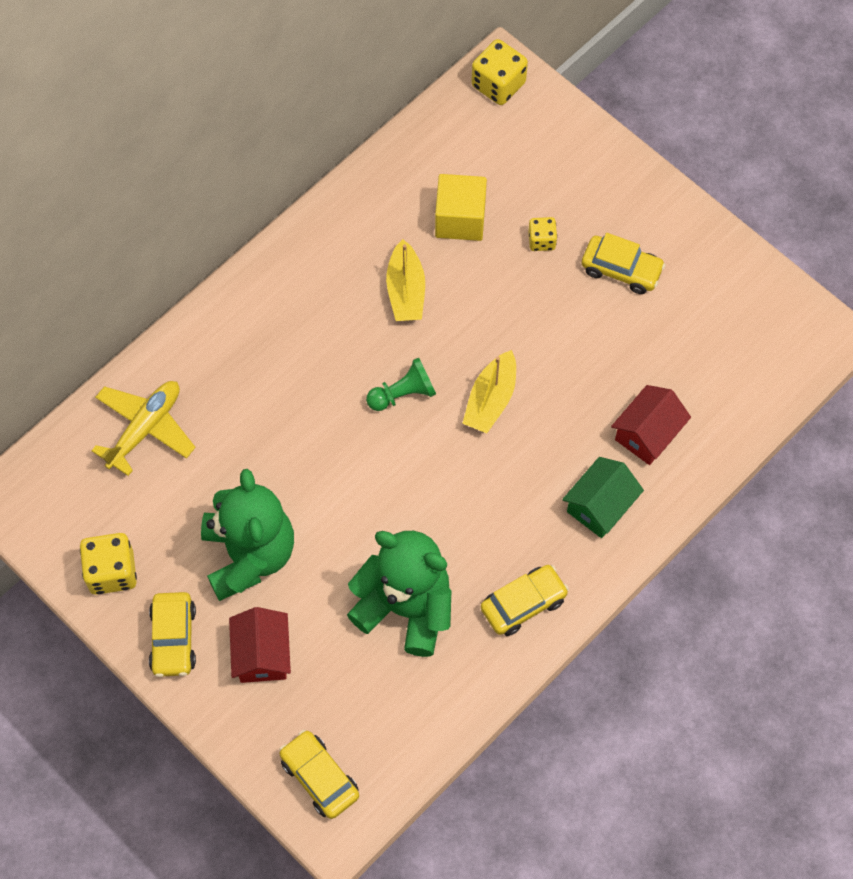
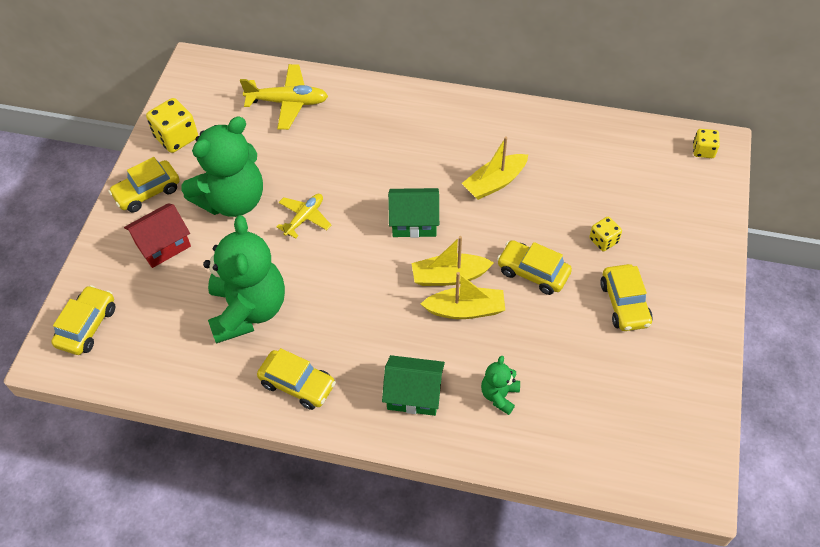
camera: 60 degrees right, 10 degrees down
(324, 495) = (304, 218): none -> yellow plane
(403, 394) = (414, 222): green pawn -> green house
(460, 219) = (577, 184): yellow cube -> none
(498, 84) = (703, 150): yellow dice -> yellow dice, size x0.59
(536, 324) = (533, 272): none -> yellow car
(538, 408) = (465, 310): none -> yellow boat
(647, 434) = (499, 395): red house -> green teddy bear

